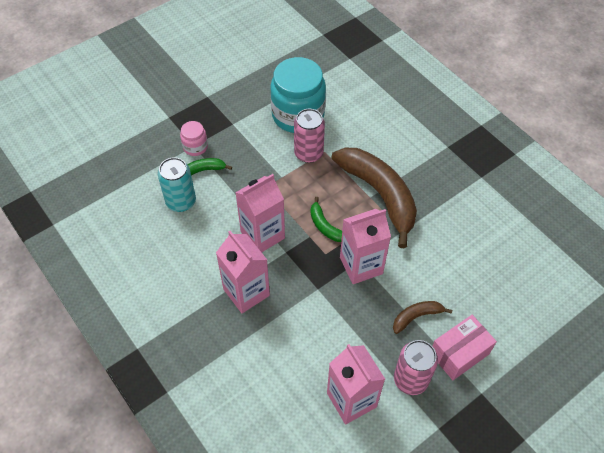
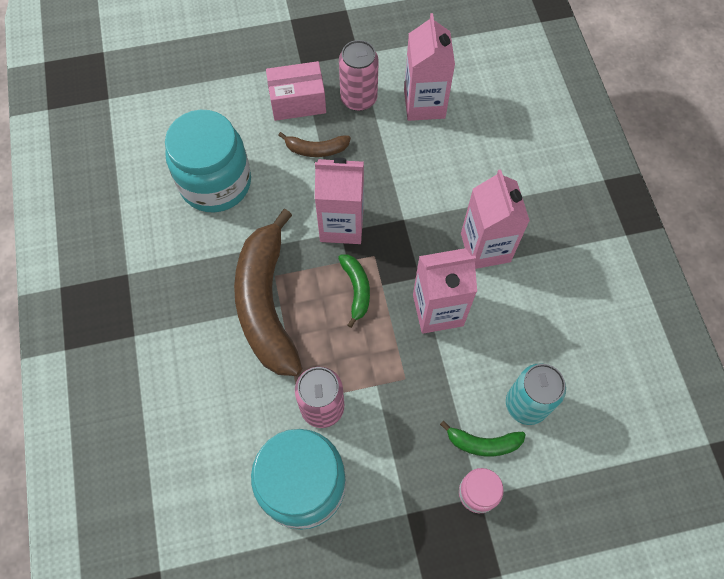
camera: 155 degrees left, 10 degrees up
(472, 258) = (215, 183): none -> turquoise jar

